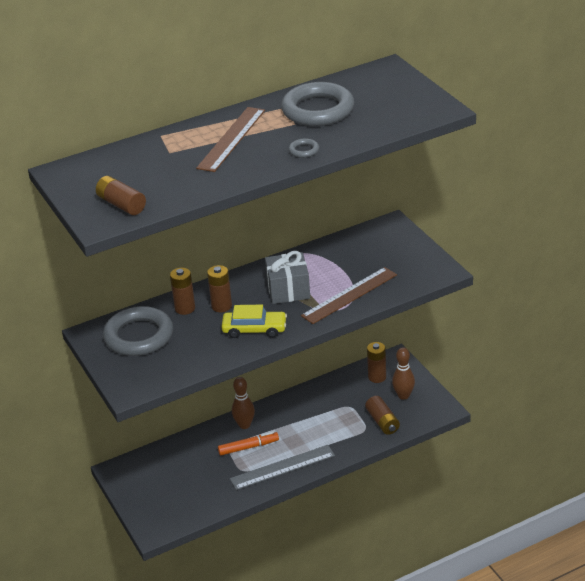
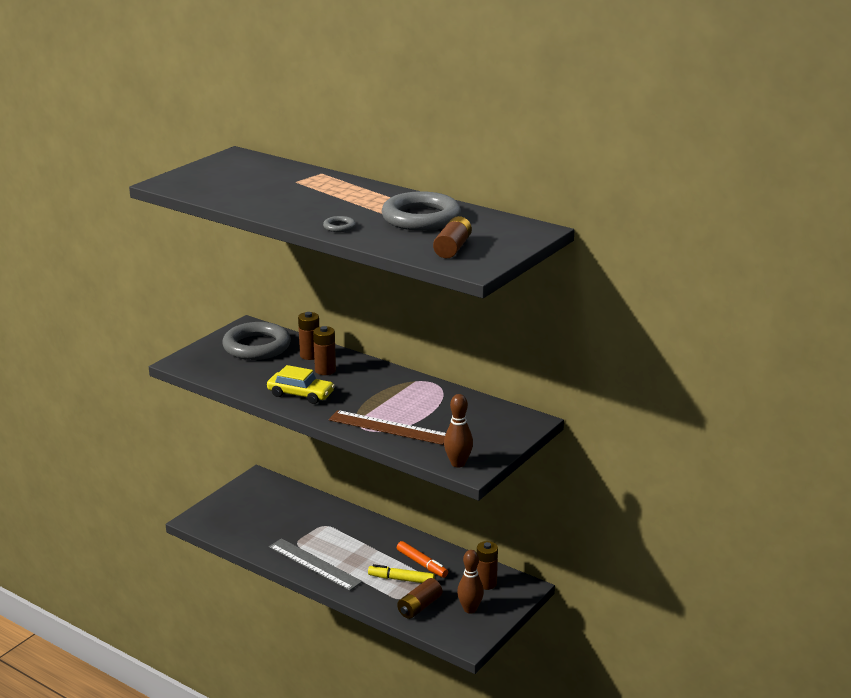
camera: 60 degrees right, 10 degrees down
(121, 205) = (197, 184): brown battery -> brown battery (452, 248)
(232, 139) = (337, 197): brown ruler -> none
(244, 425) = (359, 525): brown bowling pin -> brown bowling pin (458, 463)
(248, 447) = (330, 536): orange marker -> orange marker (422, 564)
(254, 329) = (300, 394): yellow car -> yellow car turned 45 degrees counterclockwise
(288, 290) = (374, 395): grey gift -> none
(340, 421) = (401, 579): none -> yellow marker

